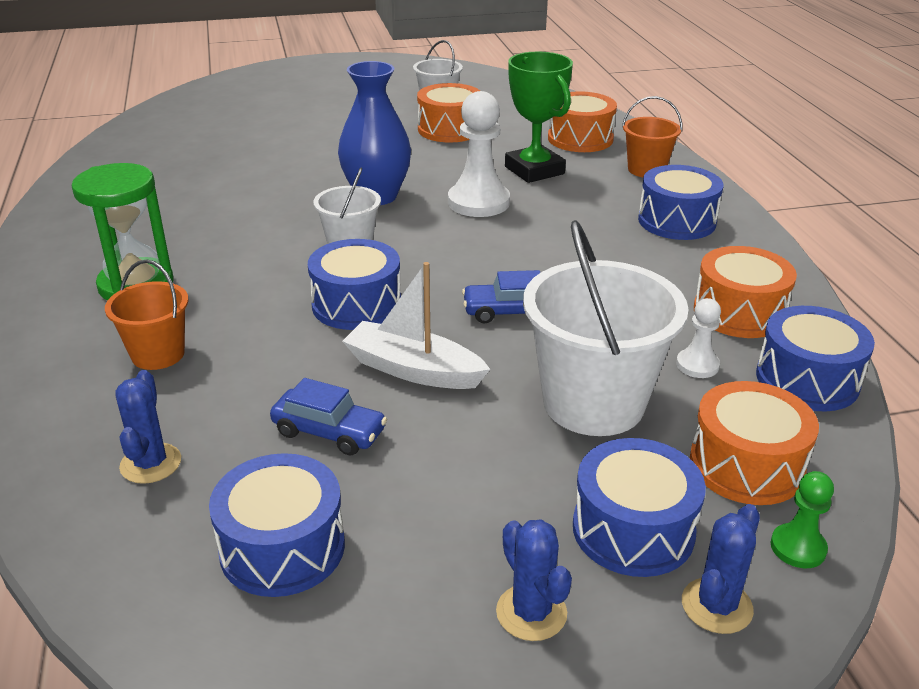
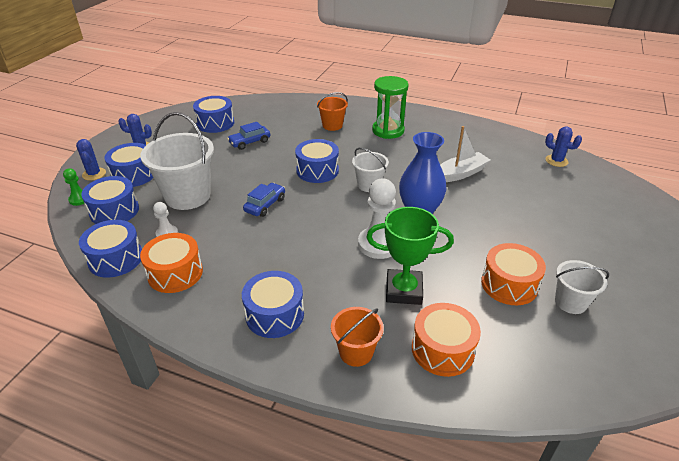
camera: 125 degrees right, 5 degrees up
(150, 463) = (275, 114): blue cactus -> blue cactus (556, 161)
(413, 370) = (259, 167): white boat -> white boat (460, 174)
(746, 465) = (114, 211): orange drum -> blue drum

